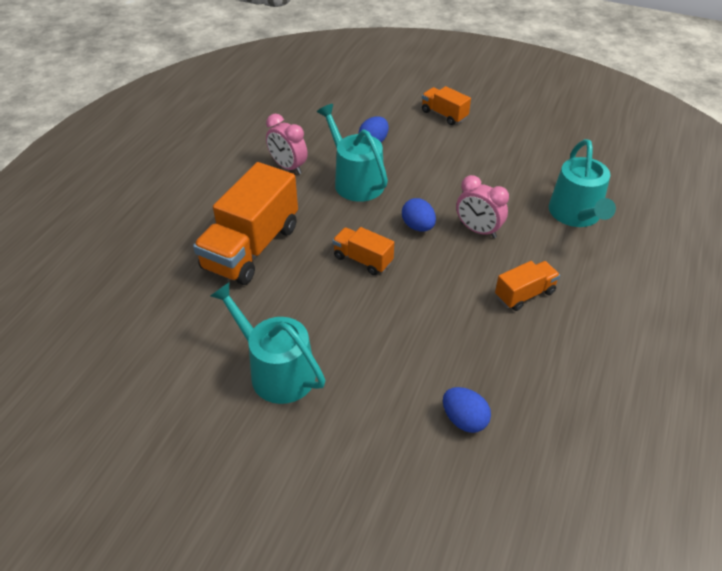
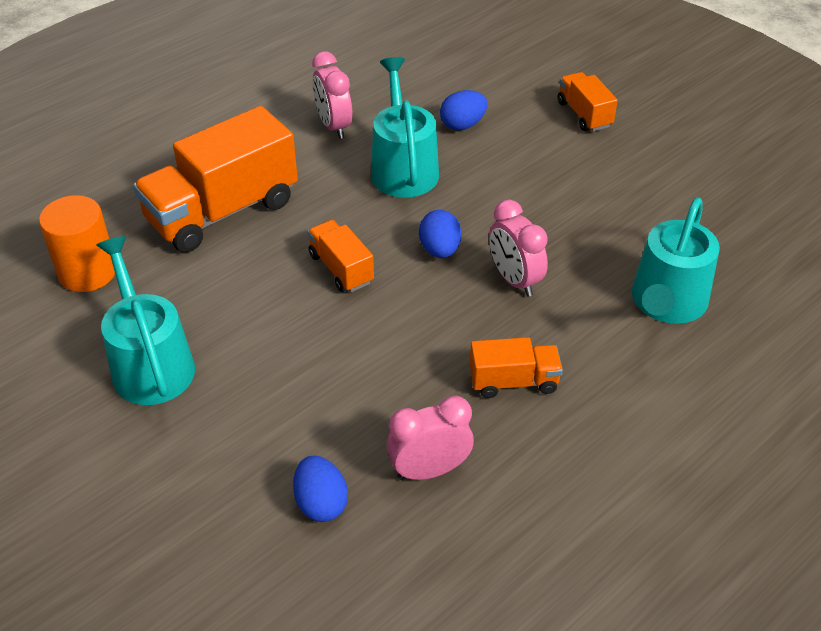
camera: 25 degrees right, 0 degrees up
(181, 323) = (87, 272): none -> orange cylinder
(515, 370) = (429, 470): none -> pink clock

